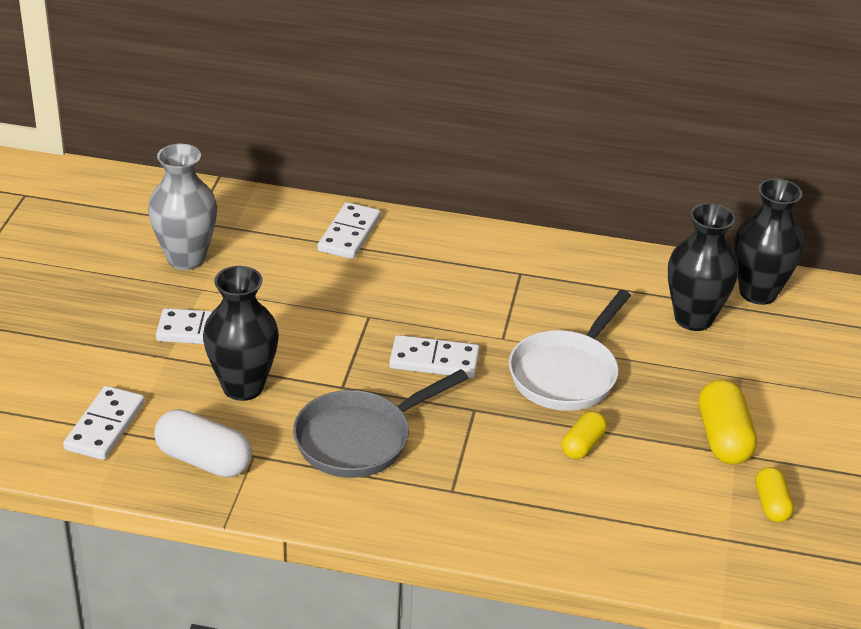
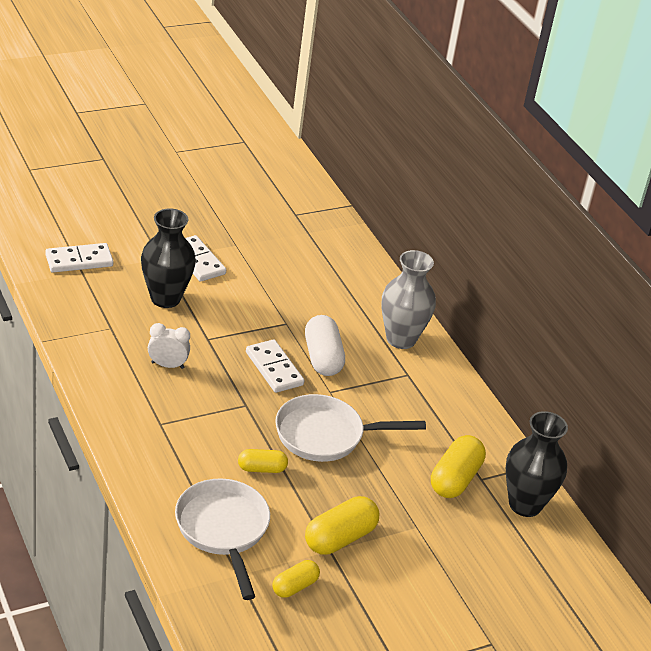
camera: 50 degrees right, 0 degrees up
(186, 258) = (256, 226): grey vase -> grey vase (401, 339)
(204, 460) = (88, 310): white capsule -> white capsule (322, 358)
(349, 234) = (358, 282): white domino -> none
(359, 439) = (167, 365): grey pan -> white clock
(655, 519) = (223, 530): none -> white pan
(693, 318) = (455, 479): black vase -> yellow capsule

